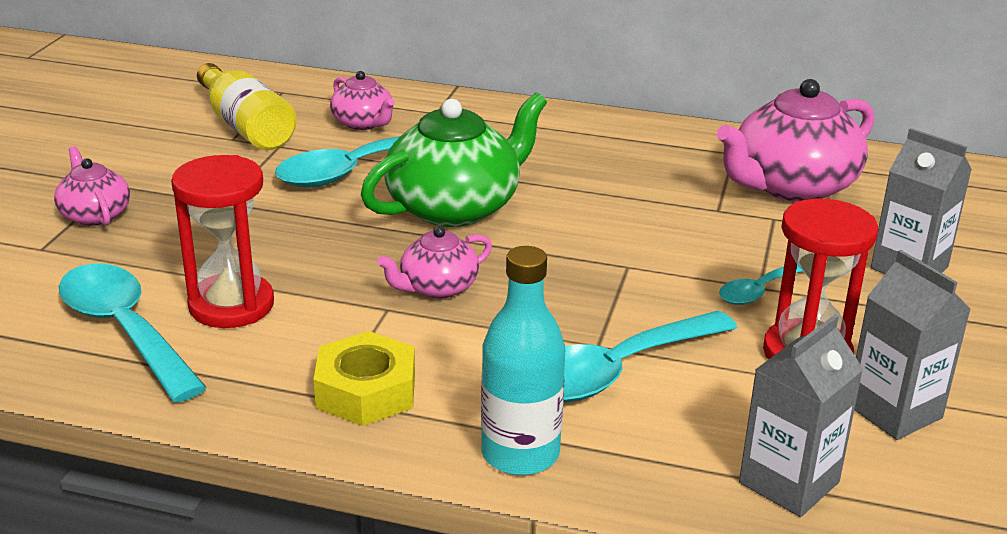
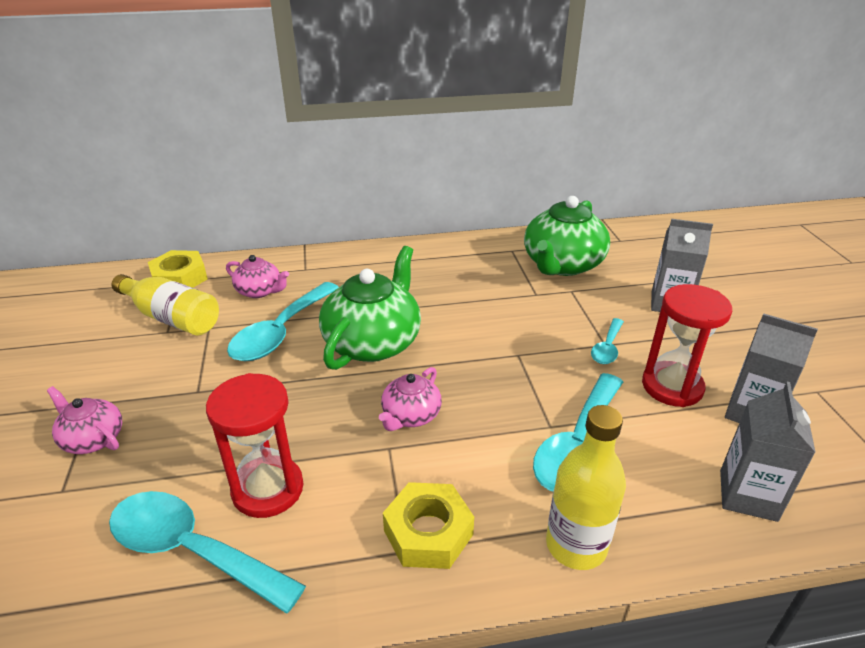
camera: 25 degrees left, 5 degrees up
(283, 89) = (179, 278): none -> yellow nut
(520, 454) = (576, 545): turquoise bottle -> yellow bottle
(791, 186) = (562, 265): pink teapot -> green teapot

